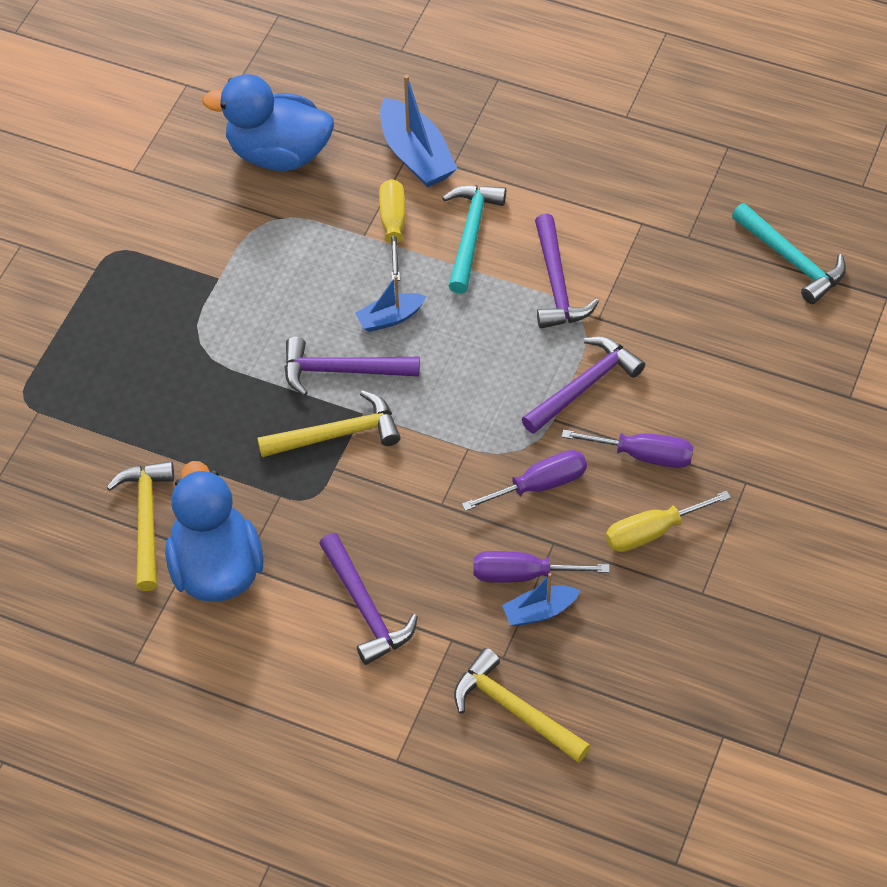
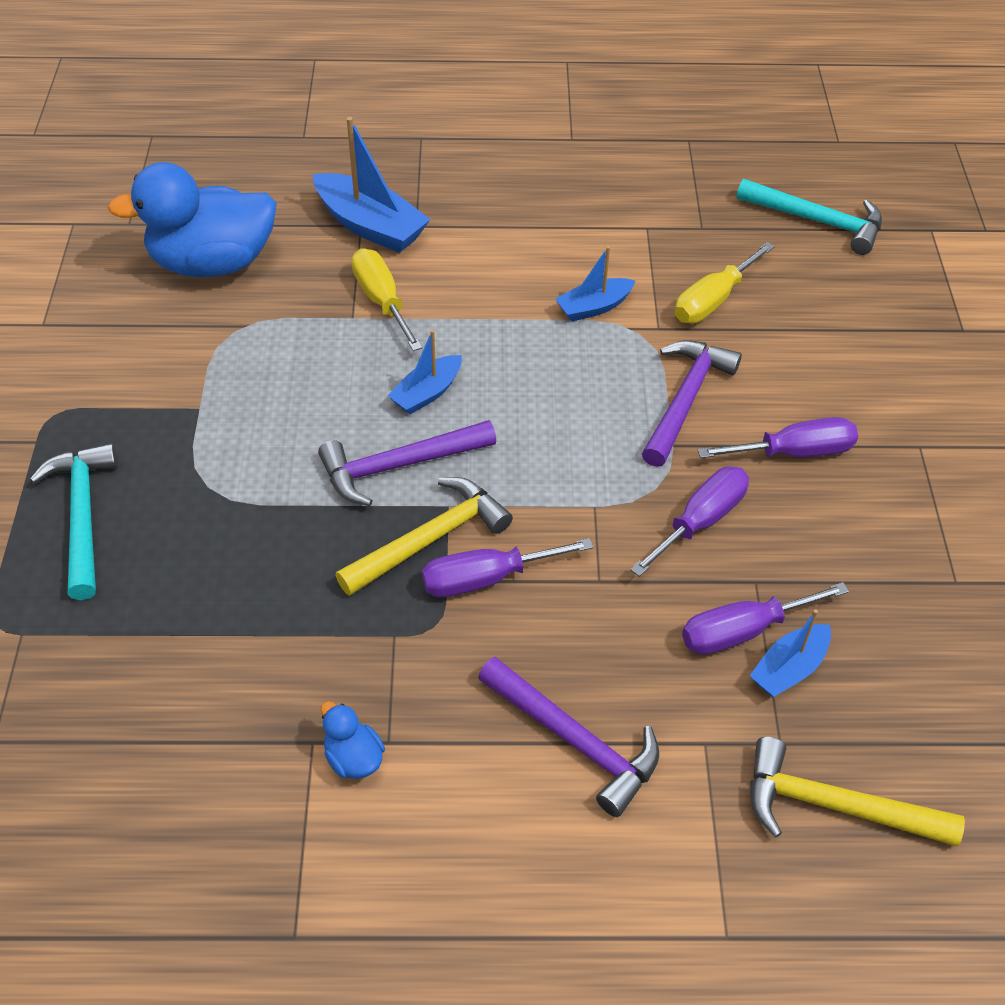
camera: 25 degrees left, 5 degrees down
(146, 521) = (229, 727): yellow hammer -> none
(216, 568) = (353, 758): blue duck -> blue duck, size x0.41
(362, 476) = (486, 578): none -> purple screwdriver
(470, 234) = (472, 285): turquoise hammer -> turquoise hammer (82, 516)
(557, 284) = (594, 307): purple hammer -> blue boat
(652, 532) = (857, 532): yellow screwdriver -> yellow screwdriver (713, 300)

